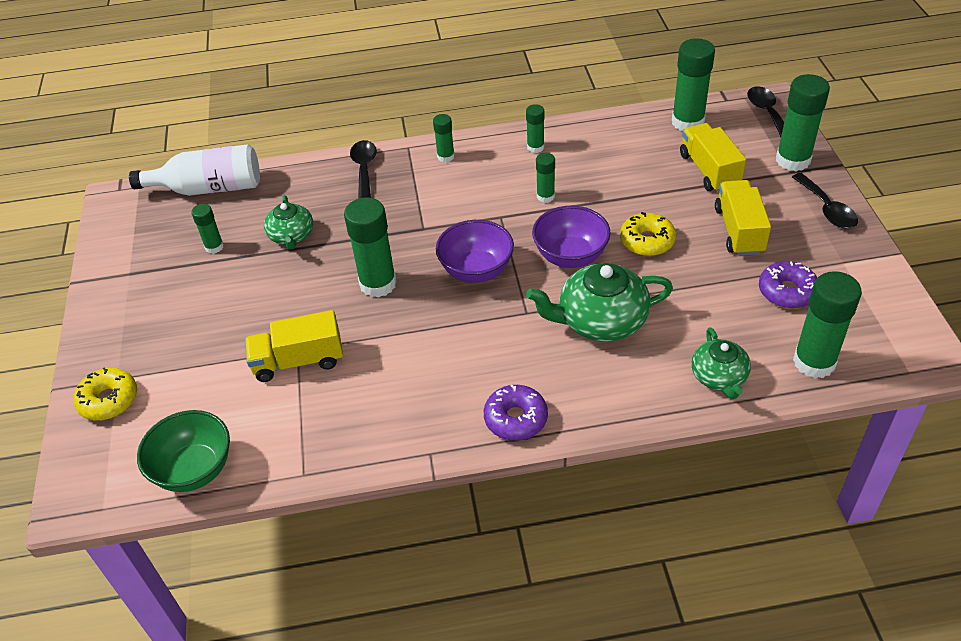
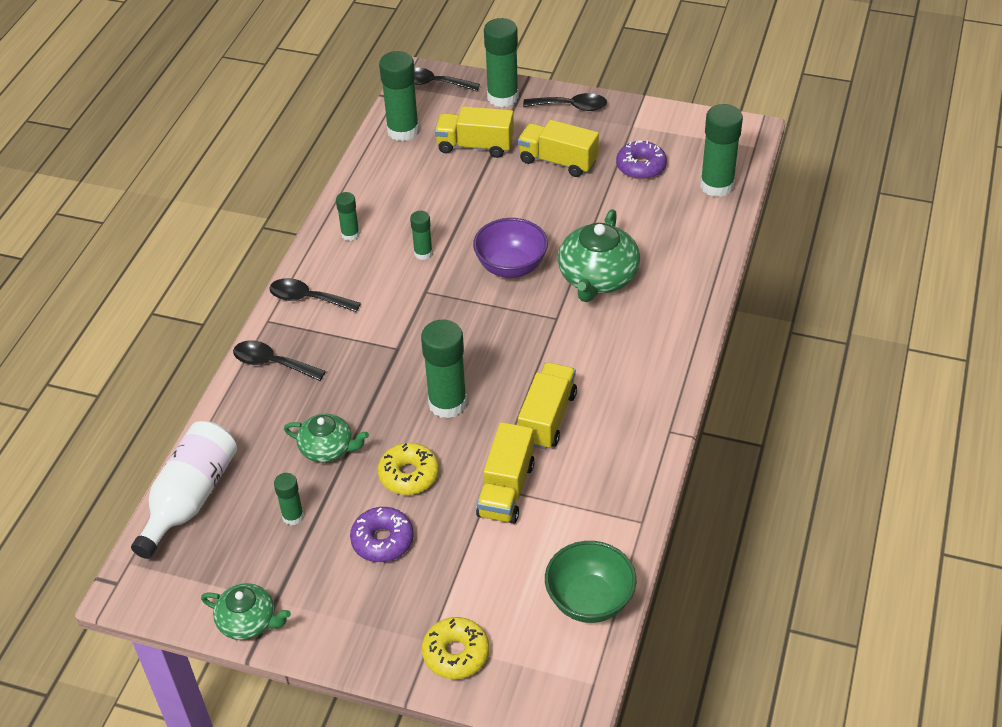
camera: 65 degrees left, 0 degrees up
(397, 355) = (547, 418): none -> yellow truck
(445, 156) = (308, 299): green glue stick -> black spoon
(476, 270) = (482, 331): purple bowl -> none
(516, 419) = (666, 366): purple donut -> purple donut (382, 540)
(647, 241) = (529, 215): yellow donut -> yellow donut (409, 475)
(719, 377) = (699, 238): green teapot -> green teapot (248, 622)

